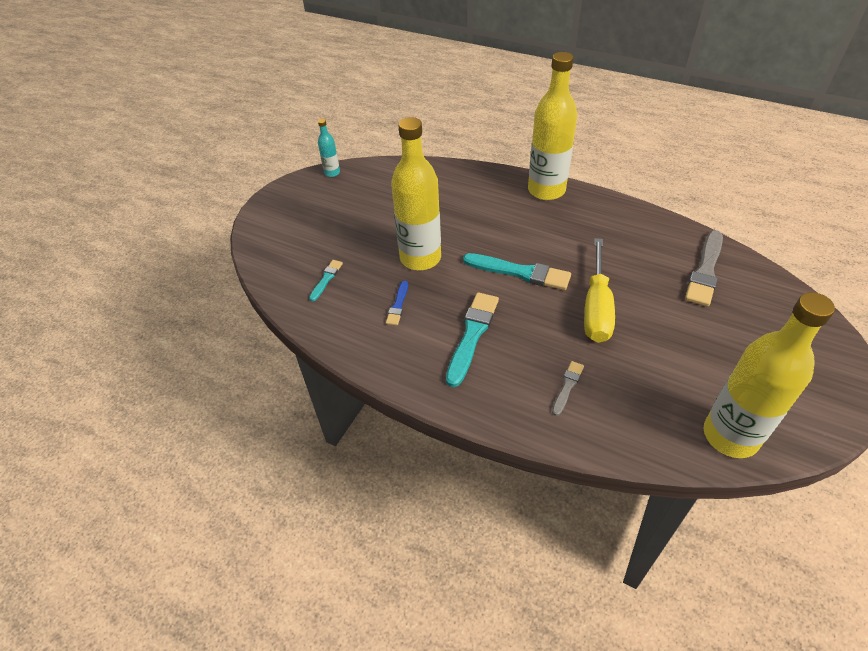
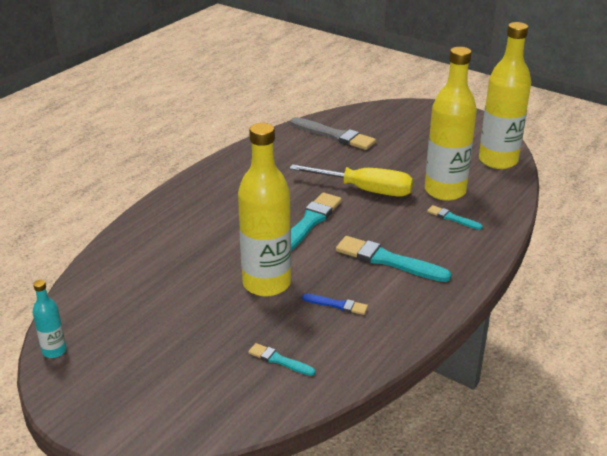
camera: 85 degrees left, 15 degrees down
(546, 190) = (189, 190): yellow bottle -> yellow bottle (445, 191)
(567, 386) = (452, 218): grey brush -> turquoise brush

